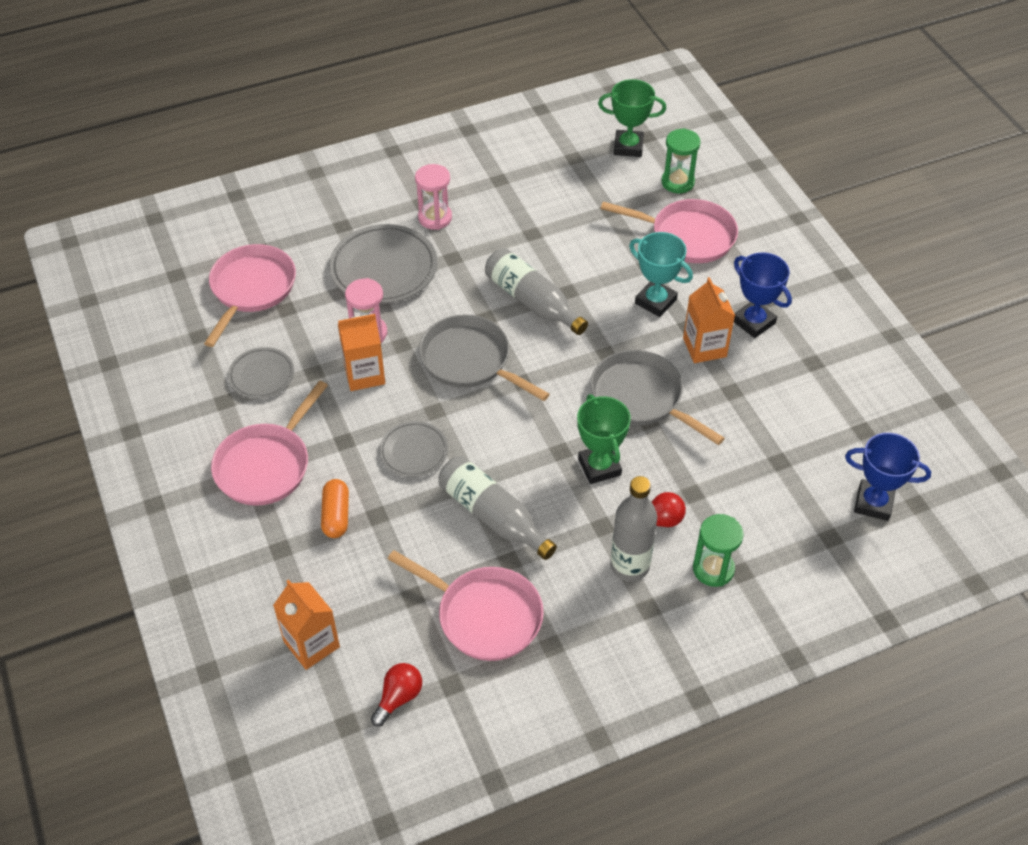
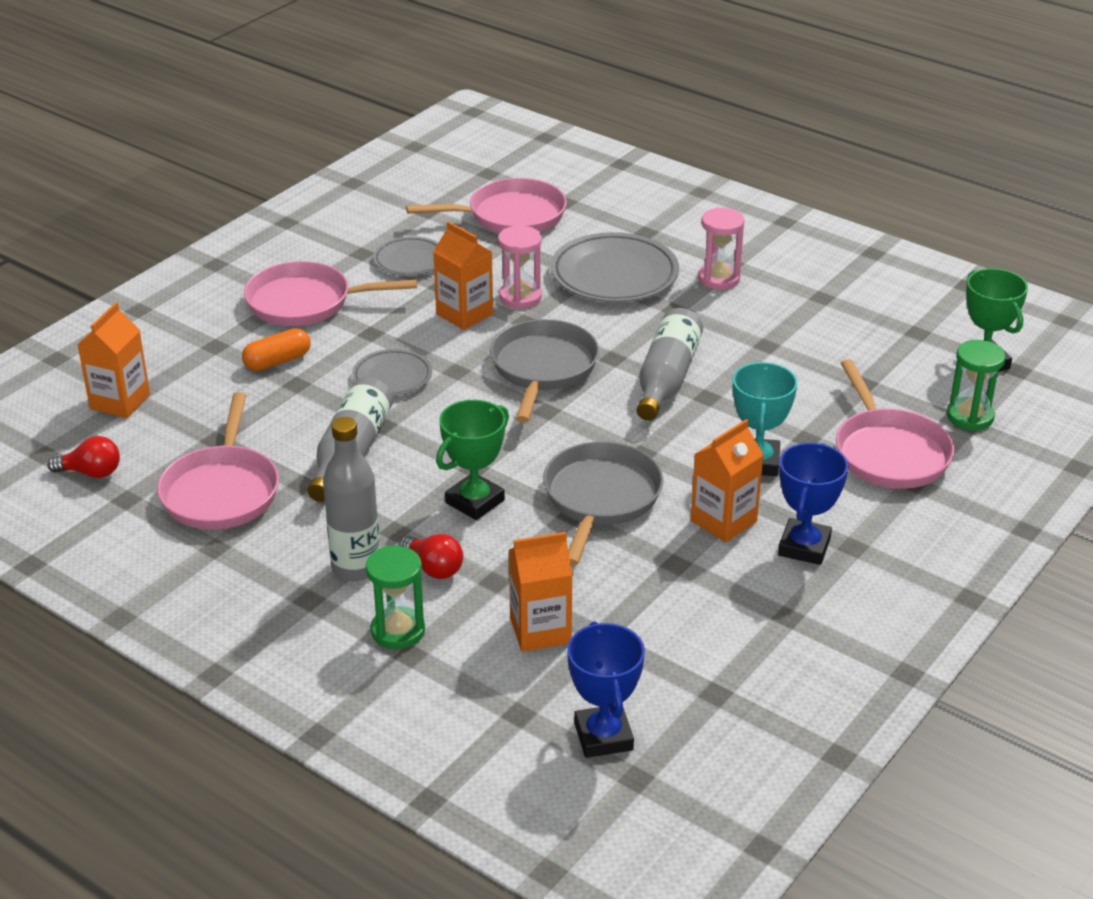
camera: 60 degrees right, 15 degrees down
(757, 491) = (540, 630): none -> orange carton

